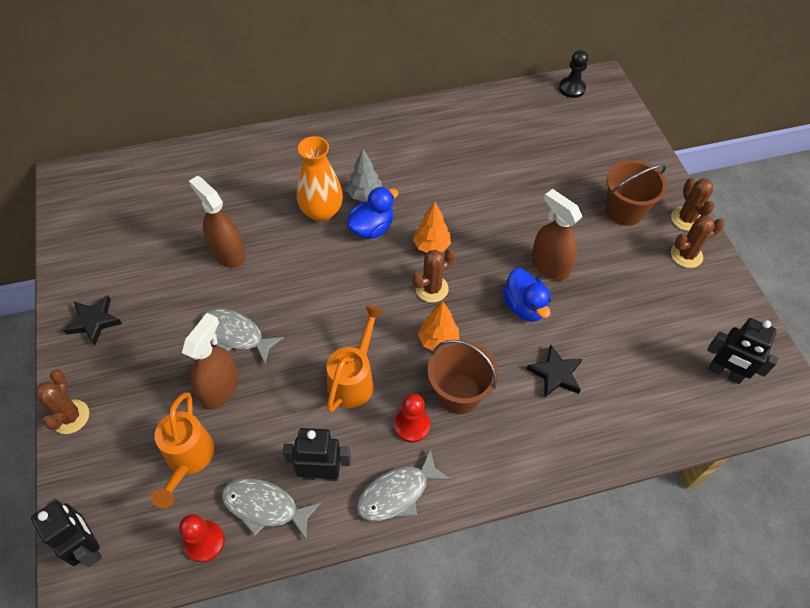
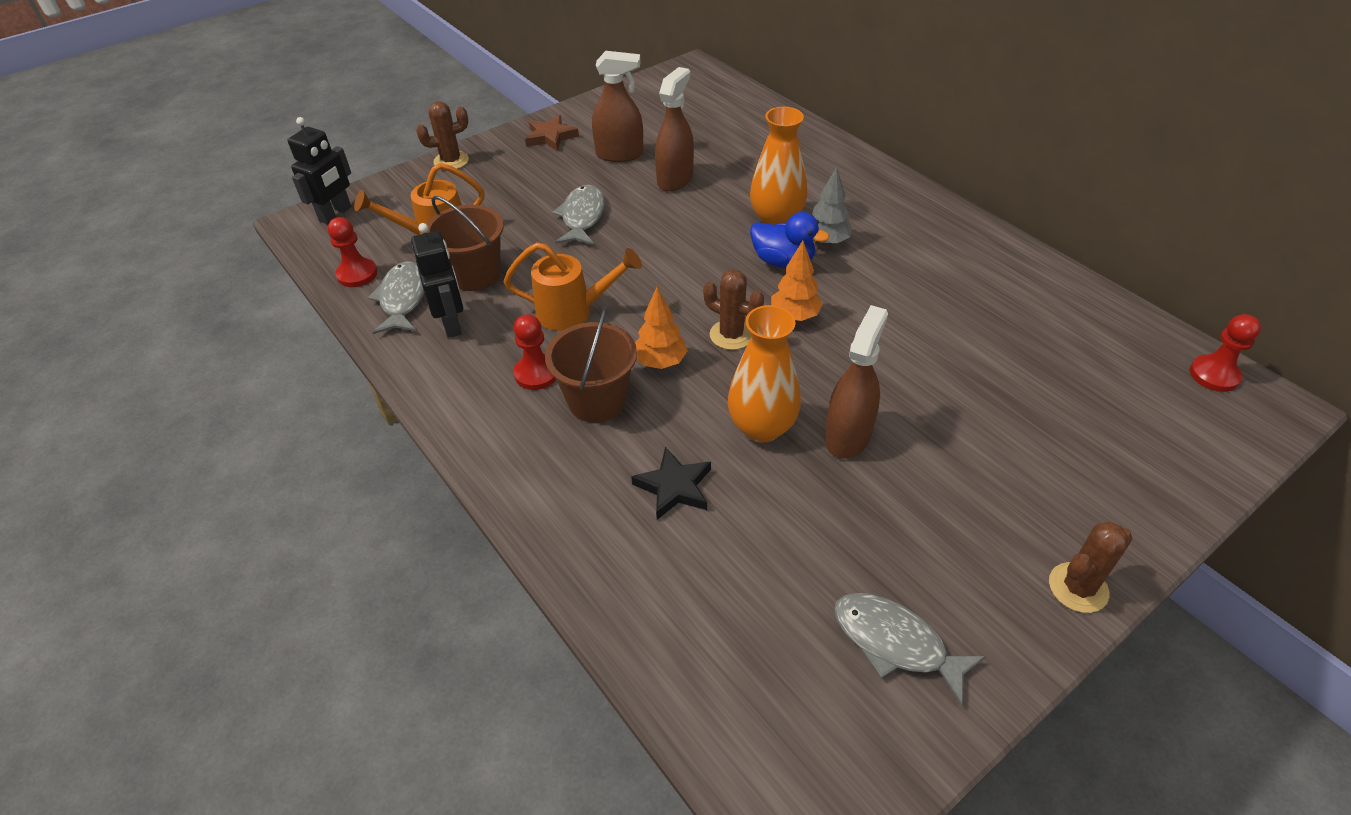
camera: 70 degrees right, 10 degrees down
(94, 321) = (550, 137): black star -> brown star
(220, 389) = (517, 228): brown spray bottle -> brown spray bottle (619, 154)
(397, 493) = (449, 387): grey fish -> grey fish (895, 643)
(524, 306) = (762, 427): blue duck -> orange vase
(572, 88) = (1214, 375): black pawn -> red pawn
(624, 211) = (1022, 498): brown bucket -> brown bucket (475, 275)
(686, 255) = (999, 603): brown cactus -> none
(724, 373) = (794, 708): black robot -> none

